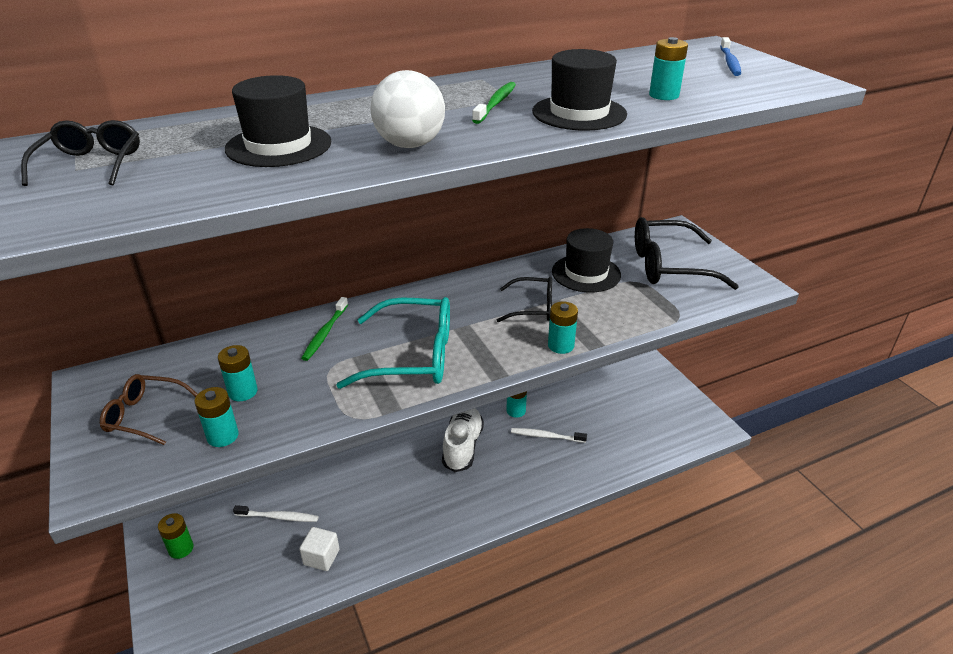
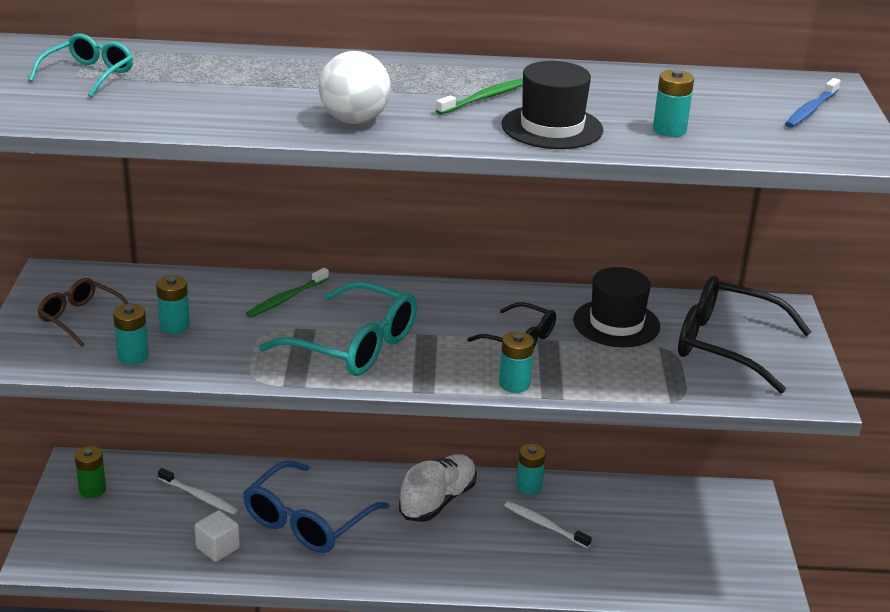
camera: 25 degrees right, 5 degrees down
(91, 164) = (89, 75): black glasses -> turquoise glasses
(279, 146) = (245, 94): black hat -> none
(378, 503) = (307, 521): none -> blue glasses

